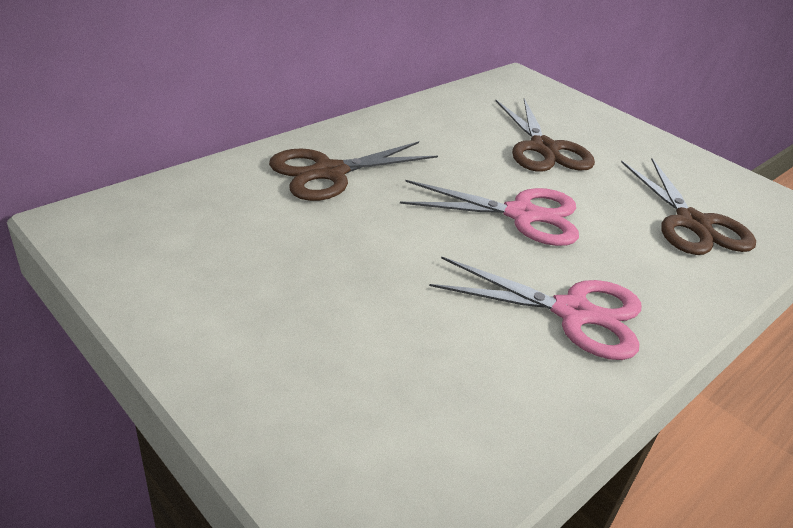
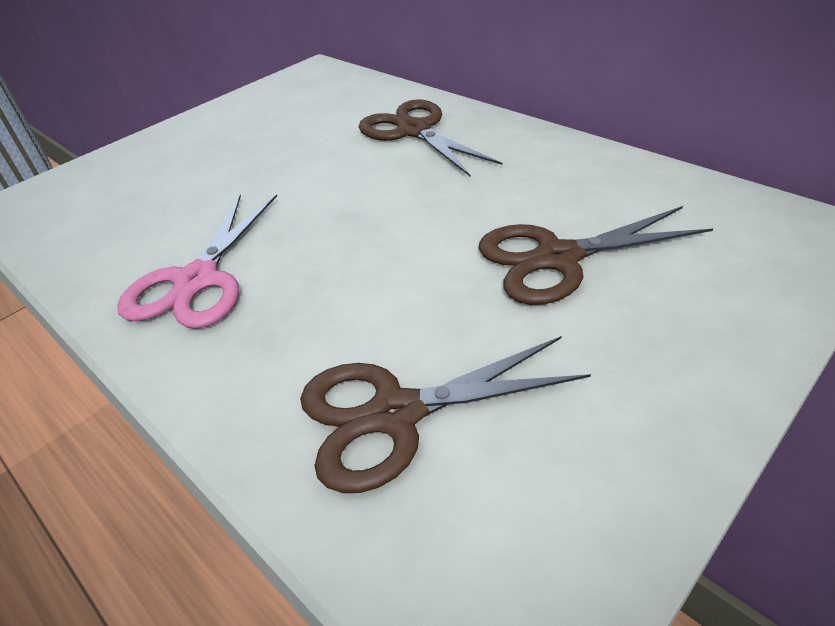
camera: 95 degrees right, 5 degrees up
(521, 215) = (372, 243): pink scissors -> none

